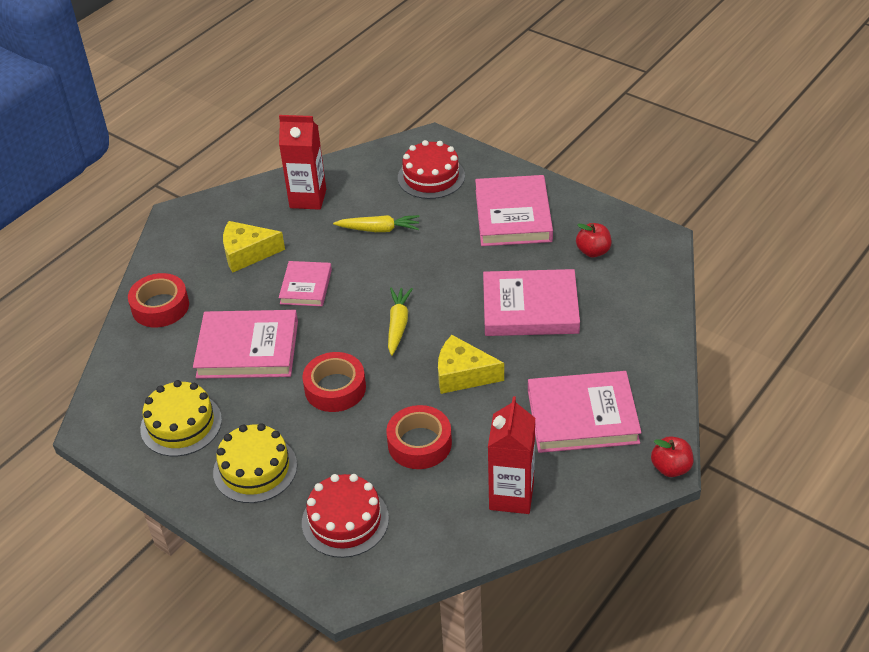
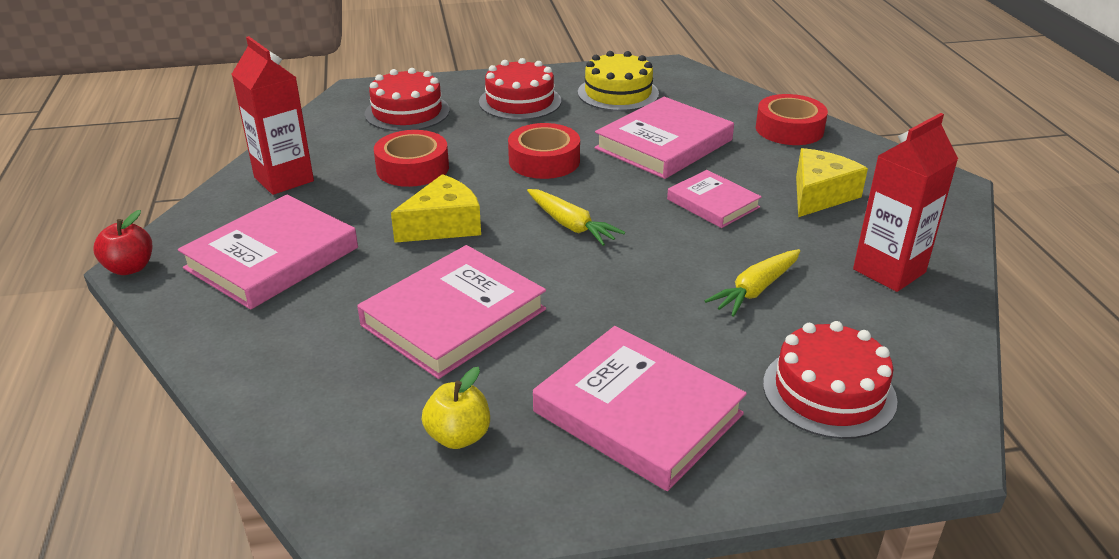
camera: 130 degrees right, 10 degrees down
(255, 469) = (520, 101): yellow cake -> red cake
(593, 251) = (458, 436): red apple -> yellow apple

